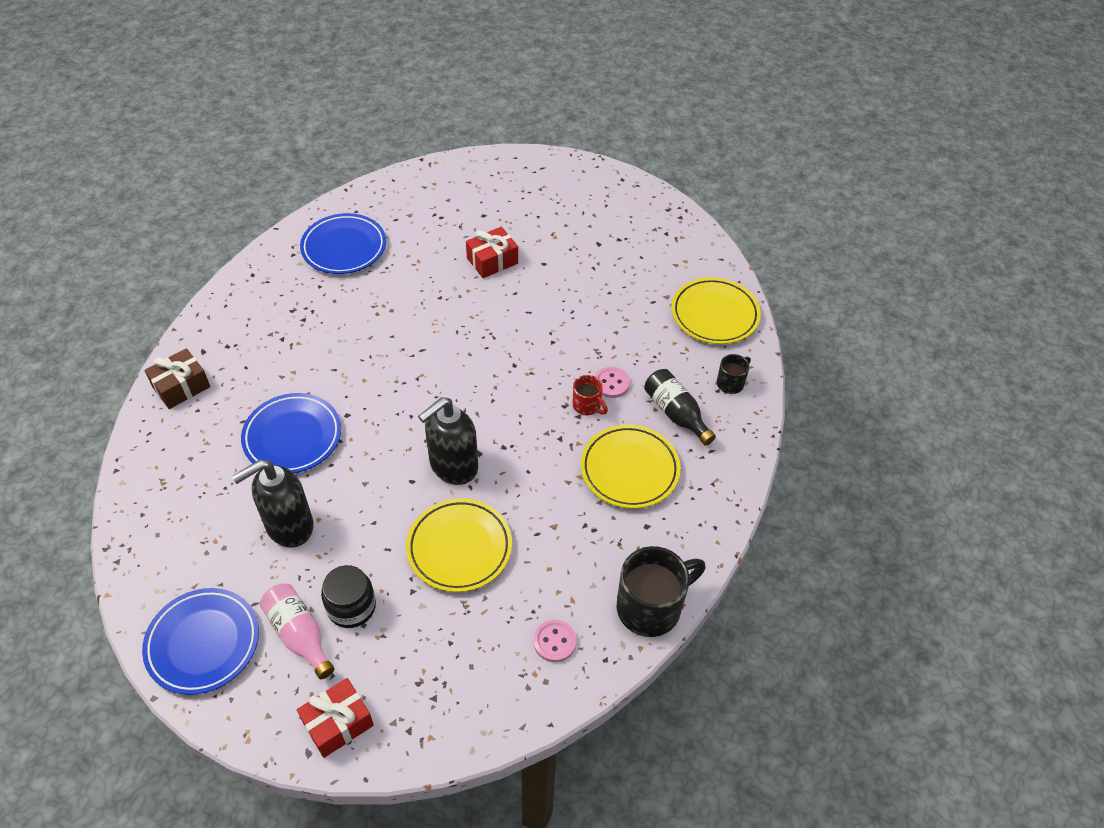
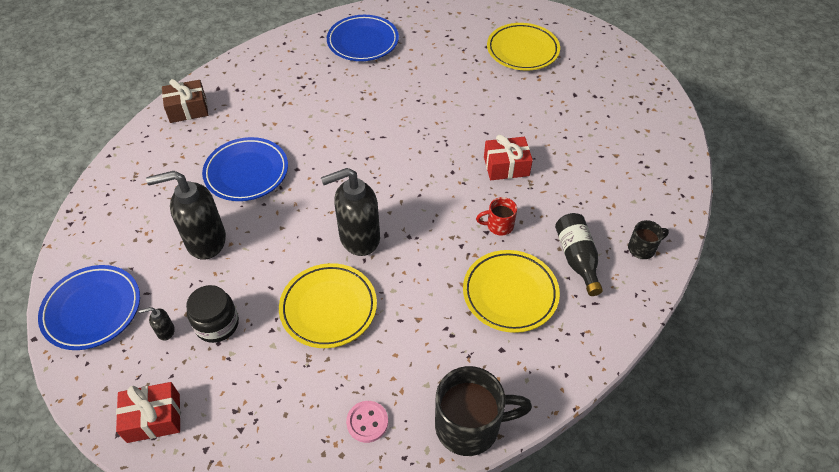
camera: 25 degrees right, 0 degrees up
(299, 634) = (165, 331): pink bottle -> black soap dispenser
(492, 261) = (476, 83): red gift -> red gift (506, 166)
(587, 406) = (499, 225): red mug -> red mug turned 105 degrees clockwise
(611, 383) = (529, 213): pink button -> none
(714, 314) = (654, 184): yellow plate -> yellow plate (522, 50)

